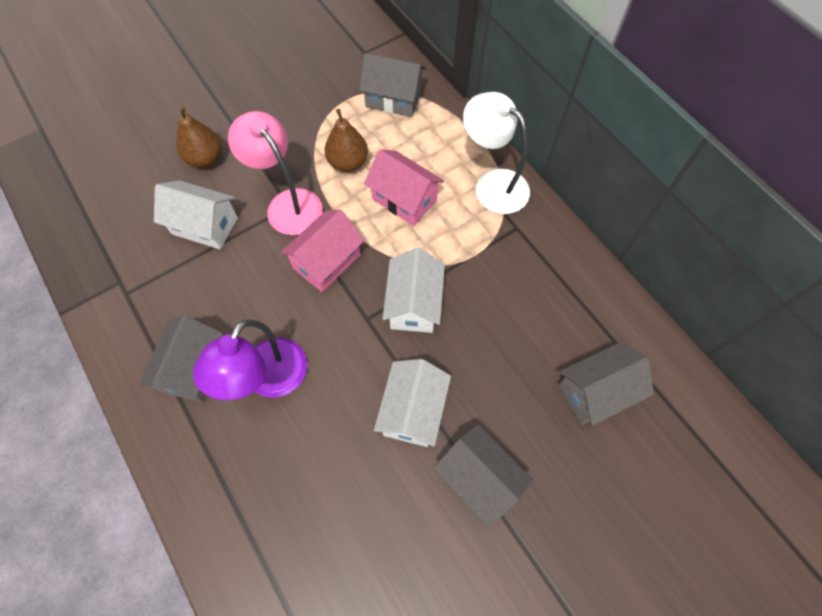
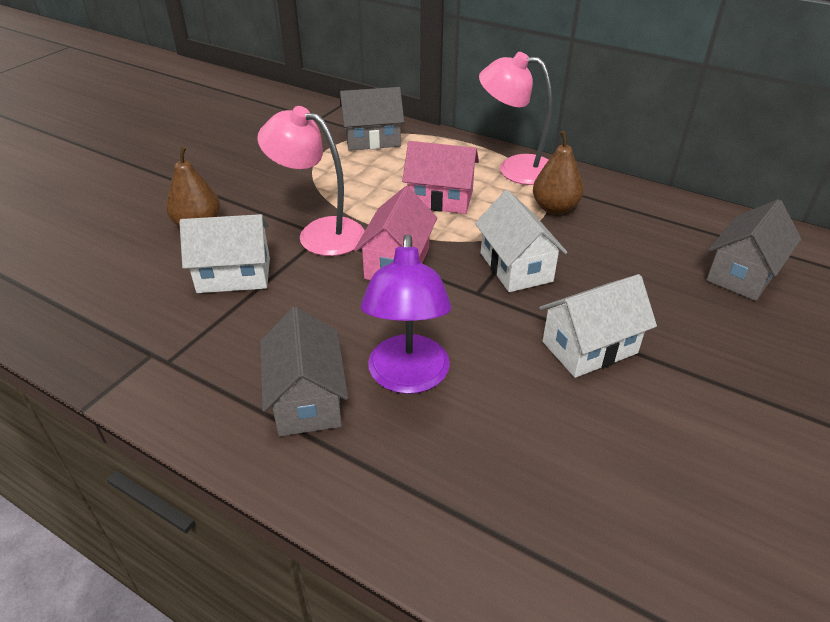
camera: 25 degrees left, 25 degrees down
(348, 162) = (361, 189): brown pear -> brown pear (554, 208)
(412, 410) = (589, 347): white house -> white house turned 75 degrees clockwise
(478, 478) = (706, 377): grey house -> none
(492, 184) = (515, 168): white lamp -> pink lamp

